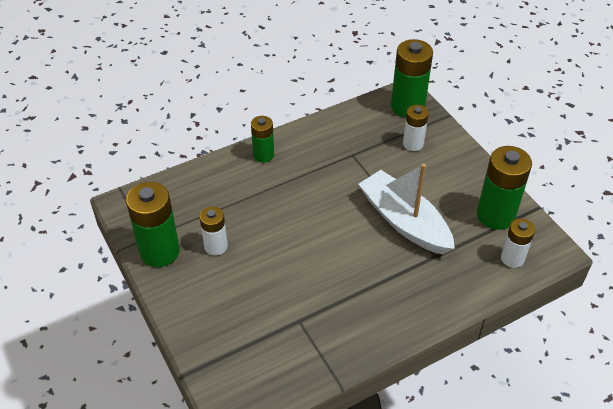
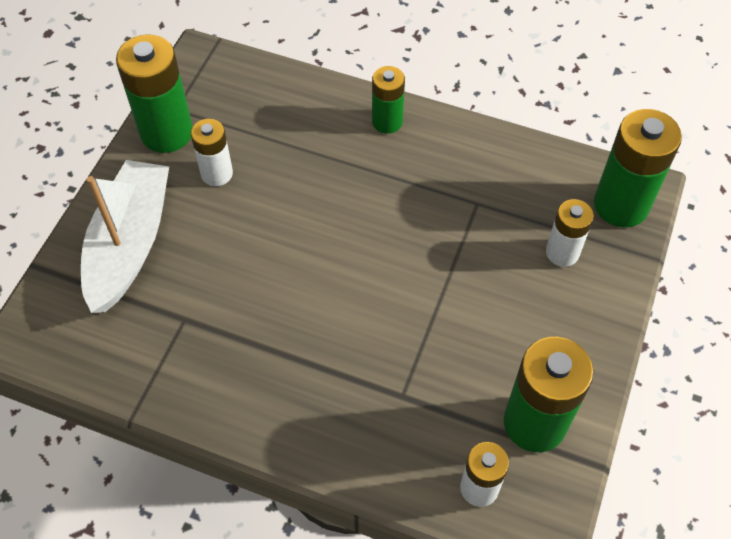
camera: 50 degrees right, 10 degrees up
(404, 221) = (424, 327): white boat -> white boat (130, 244)

